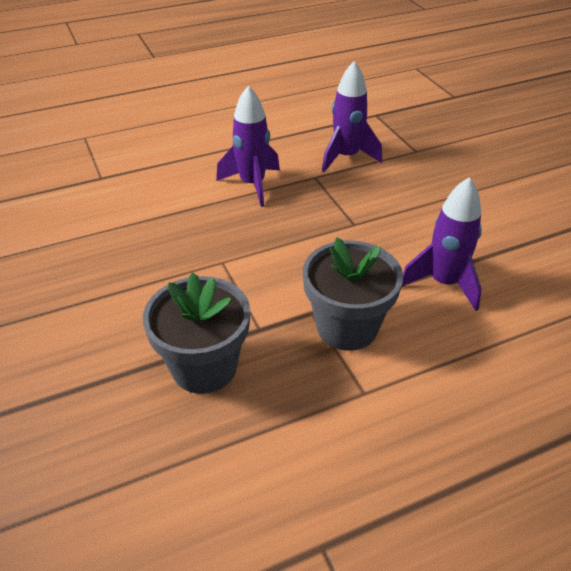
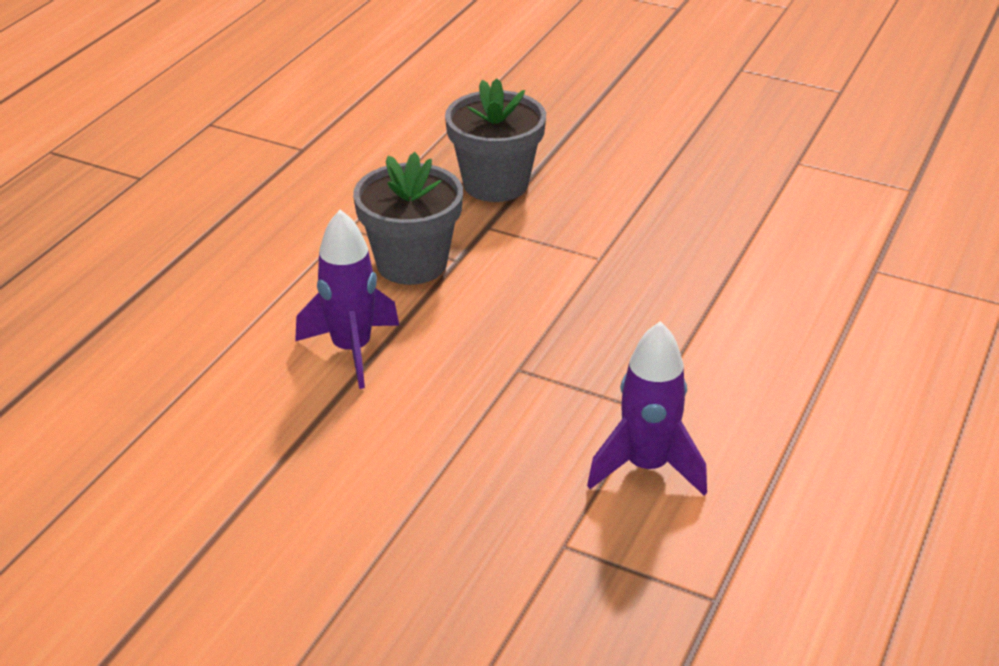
camera: 140 degrees right, 5 degrees down
(252, 185) = (701, 353): purple rocket -> none

